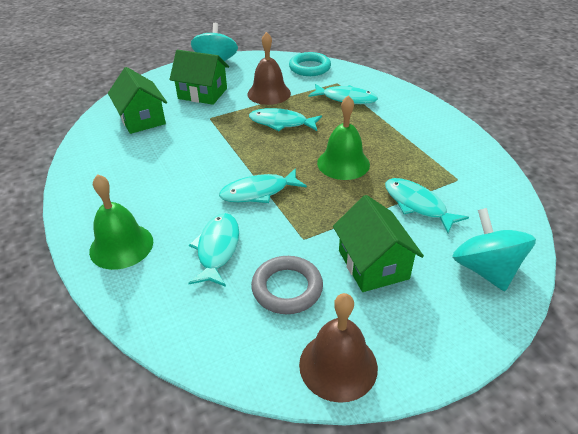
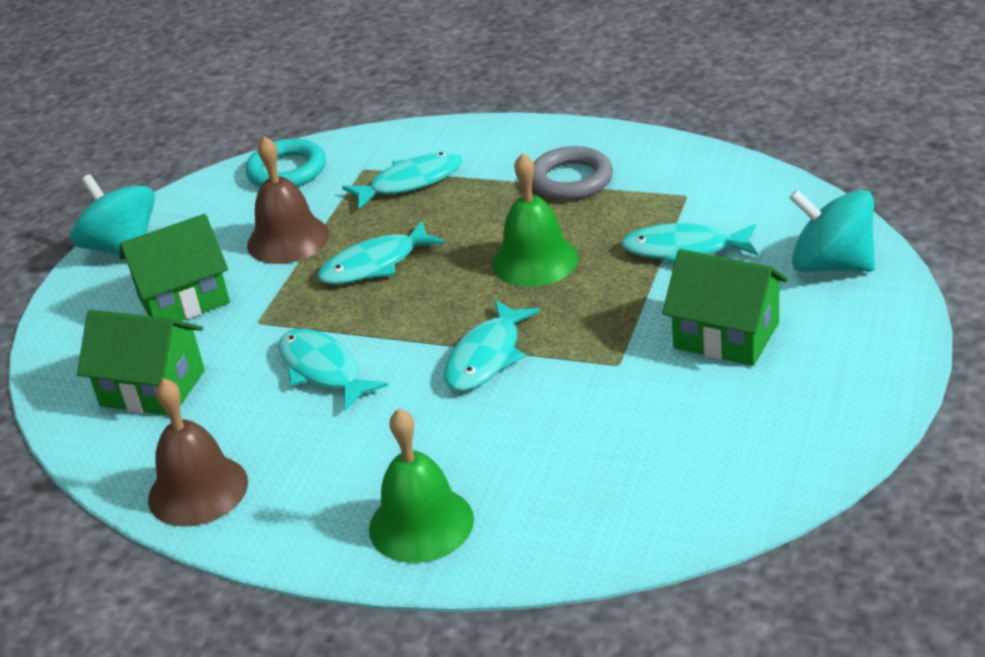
camera: 40 degrees left, 5 degrees down
(217, 249) = (542, 441): turquoise fish -> turquoise fish (323, 370)
(287, 288) = (677, 417): grey ring -> grey ring (571, 180)
(338, 365) = (823, 436): brown bell -> brown bell (198, 490)

